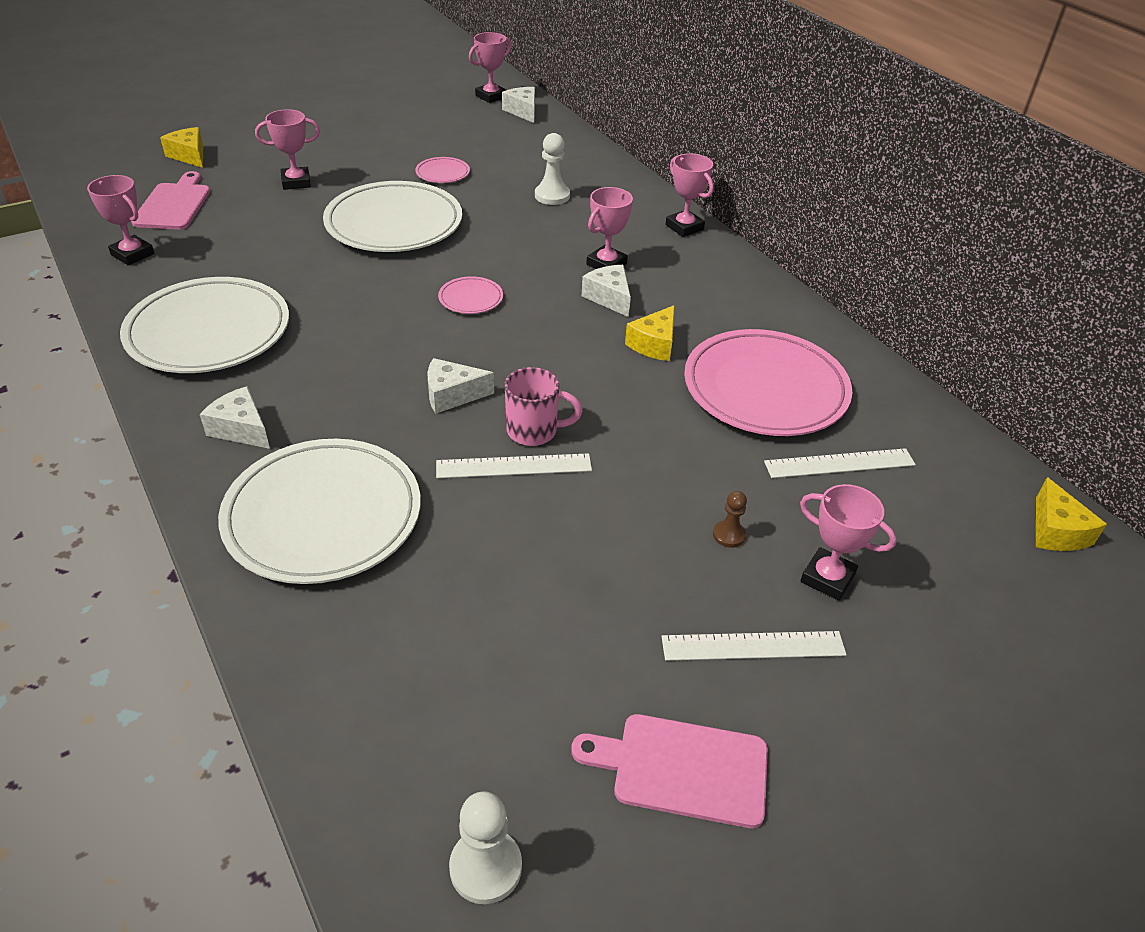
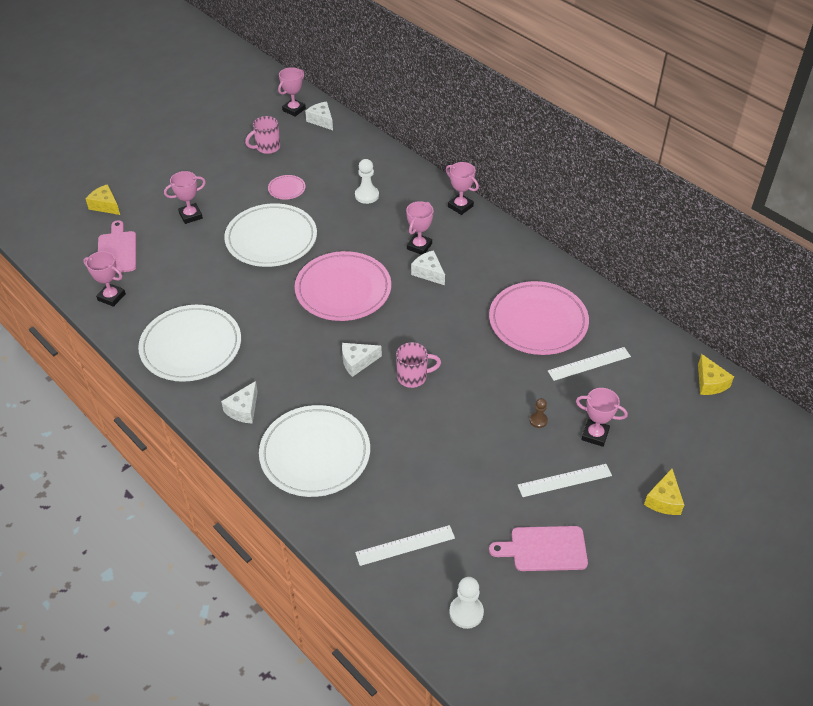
camera: 10 degrees left, 5 degrees up
(241, 429) = (243, 409): white cheese -> white cheese turned 90 degrees counterclockwise
(437, 128) = (267, 148): none -> pink mug
(471, 298) = (343, 290): pink plate -> pink plate, size x2.33
(514, 466) = (409, 402): white ruler -> white ruler (405, 545)
(654, 344) = (465, 302): yellow cheese -> yellow cheese (664, 500)

